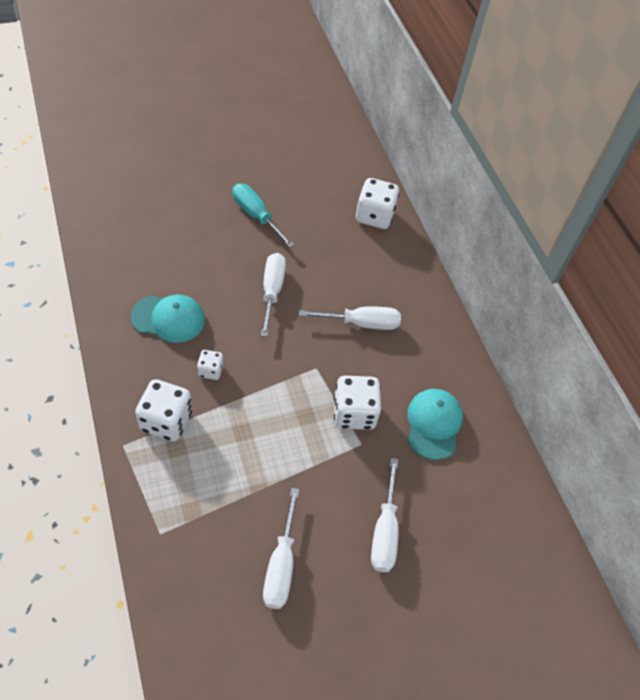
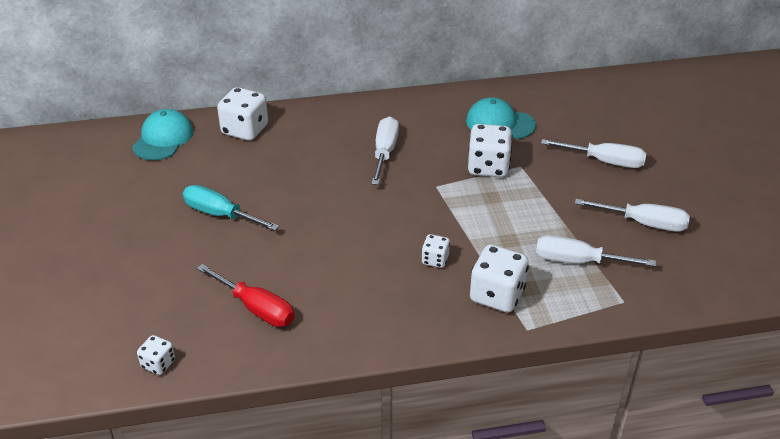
camera: 75 degrees left, 15 degrees down
(91, 205) = (158, 364): none -> white dice
(148, 252) = (256, 308): none -> red screwdriver
(168, 318) = (361, 291): turquoise cap -> turquoise cap (163, 138)
(256, 216) = (220, 214): turquoise screwdriver -> turquoise screwdriver turned 60 degrees clockwise
(272, 291) = (335, 209): white screwdriver -> white screwdriver (578, 261)

